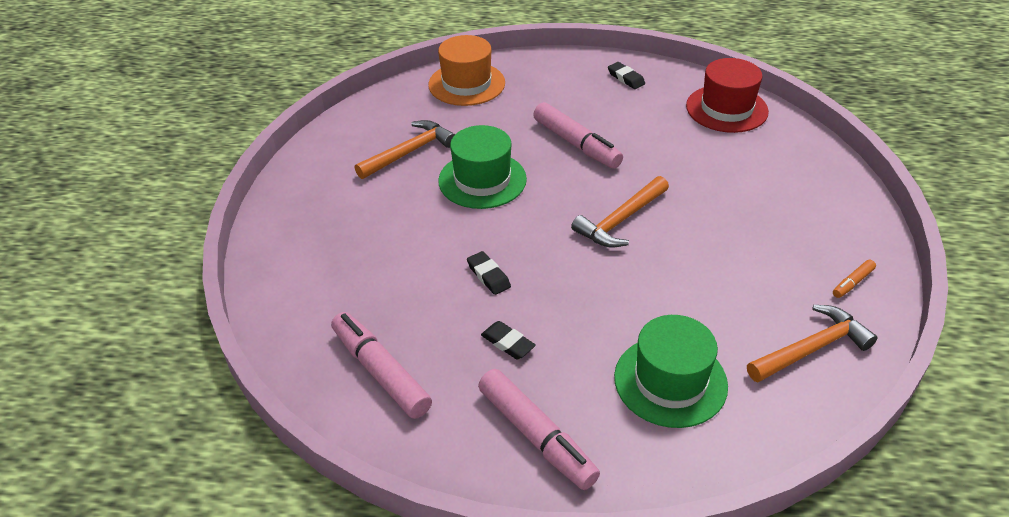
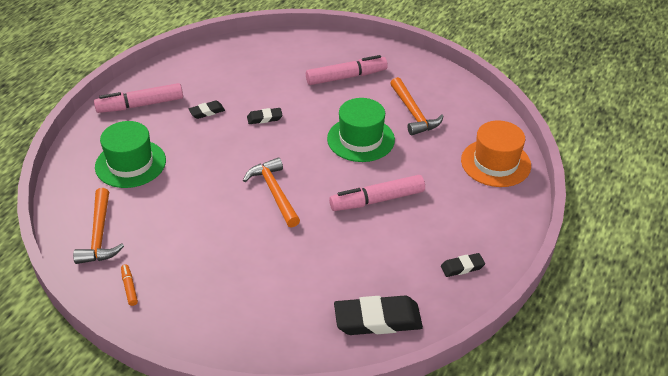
camera: 110 degrees right, 0 degrees up
(381, 372) = (222, 65): pink marker -> pink marker (346, 77)
(726, 109) = (377, 319): red hat -> black eraser

